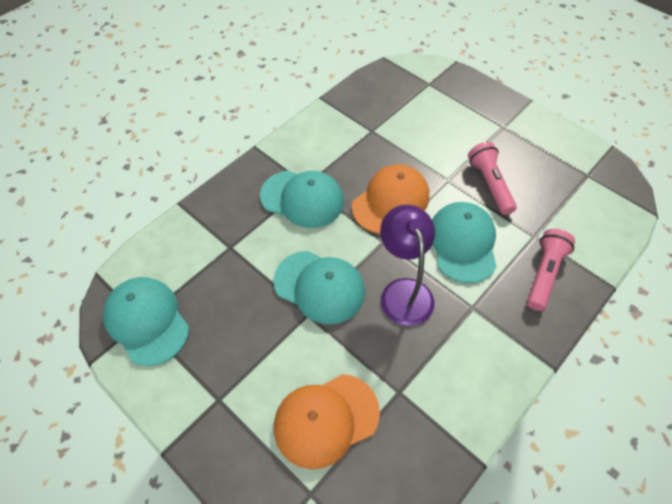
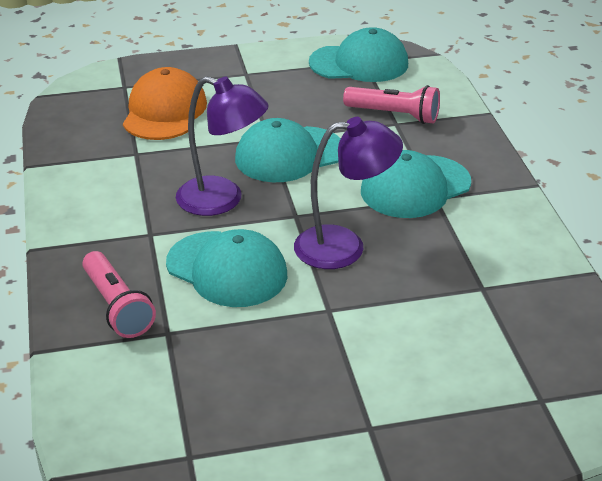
camera: 125 degrees right, 20 degrees down
(391, 201) = (344, 246): orange cap -> purple lamp
(490, 184) = (281, 343): pink flashlight -> pink flashlight (394, 115)

